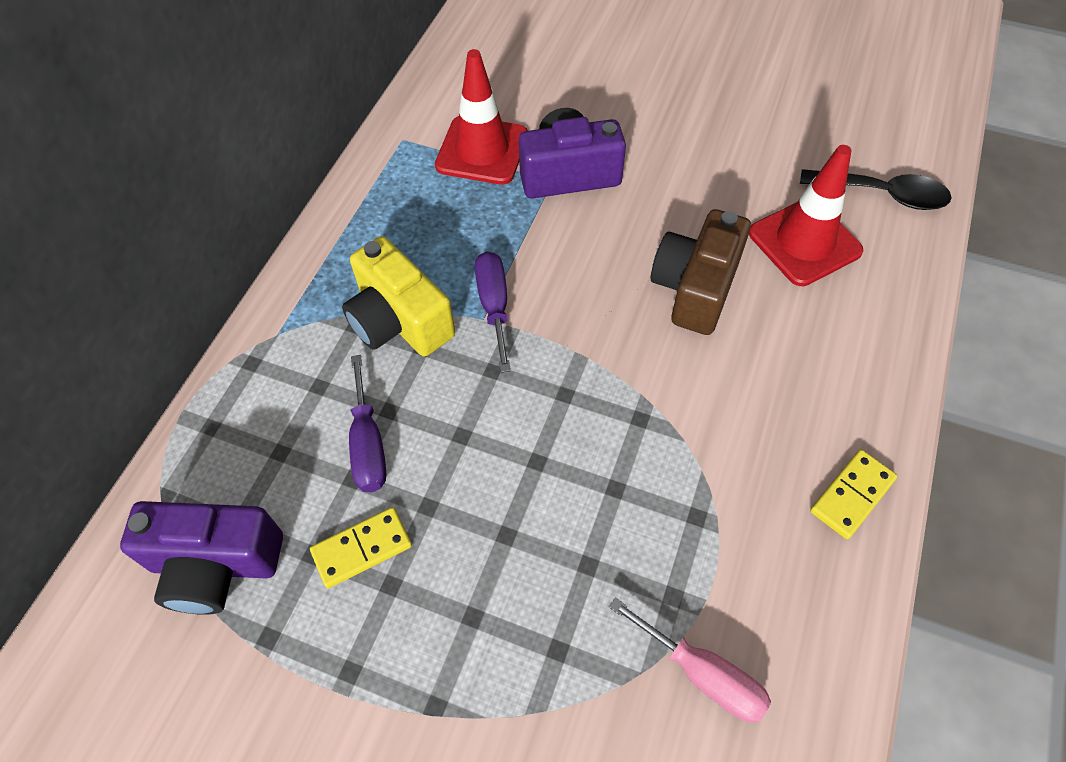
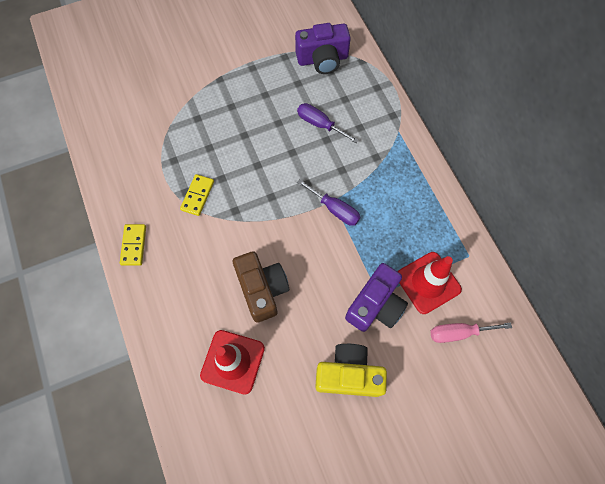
camera: 135 degrees right, 10 degrees up
(215, 564) = (322, 59): purple camera -> purple camera turned 150 degrees counterclockwise
(362, 549) = (285, 96): yellow domino -> yellow domino (197, 196)
(399, 320) = (362, 173): yellow camera -> yellow camera (348, 374)
(702, 674) = (147, 146): pink screwdriver -> pink screwdriver (458, 333)
(883, 195) = (214, 434): black spoon -> none

